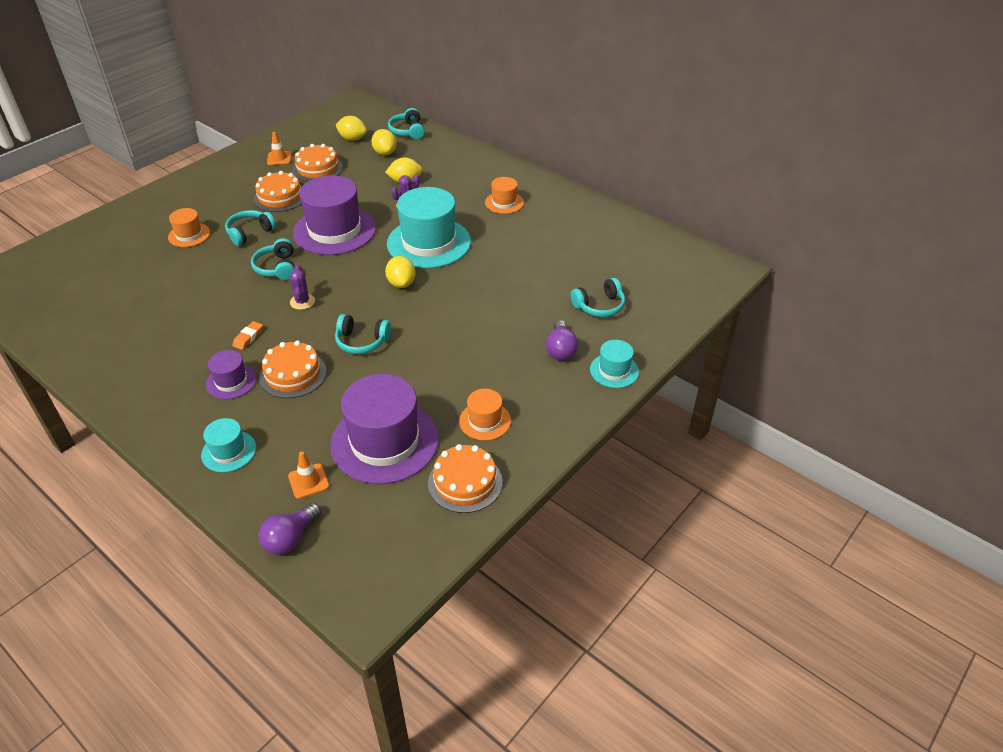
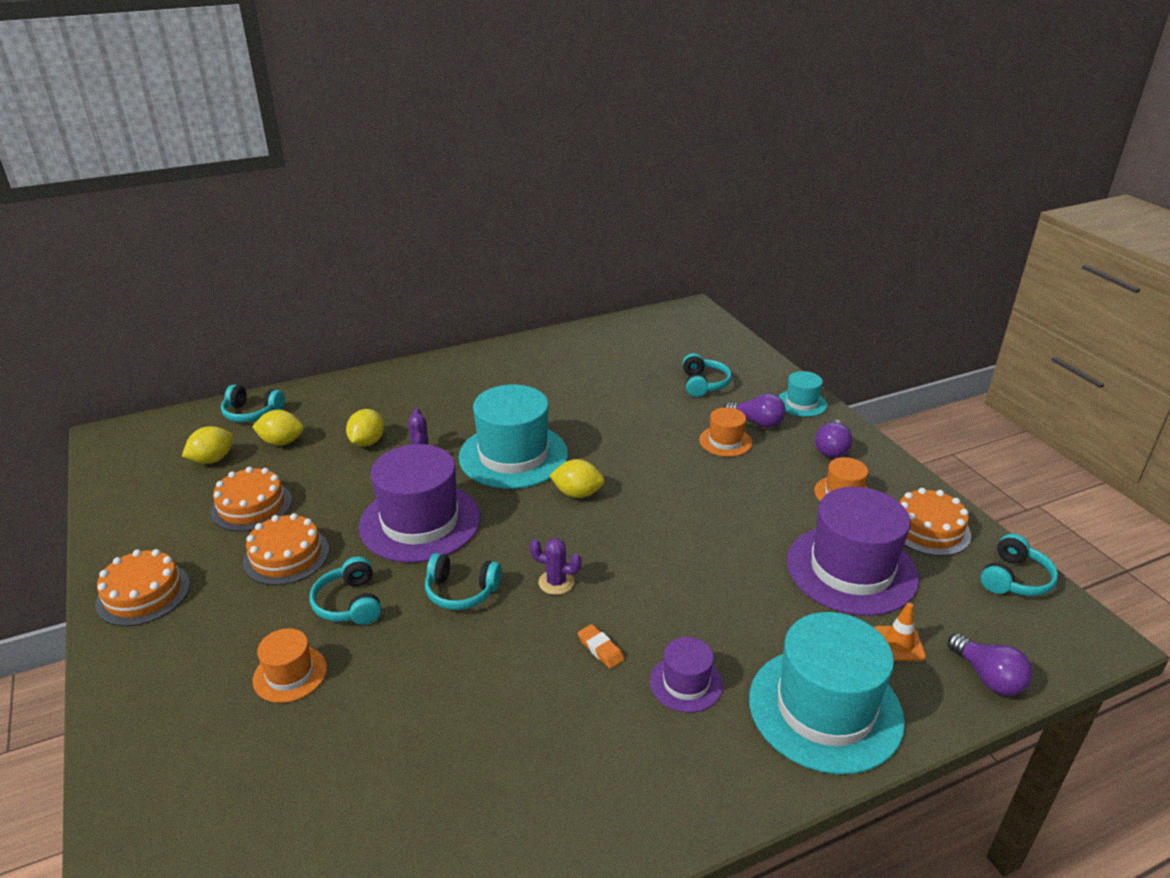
camera: 65 degrees left, 10 degrees down
(229, 451) = (825, 709): turquoise hat -> turquoise hat, size x2.03
(279, 158) = (179, 536): orange traffic cone -> none
(293, 374) = (700, 620): orange cake -> orange cake (143, 594)
(362, 341) = (669, 548): turquoise headphones -> turquoise headphones (1014, 579)
(504, 202) = (482, 388): orange hat -> orange hat (725, 441)
(550, 403) = (831, 449): none -> purple light bulb

